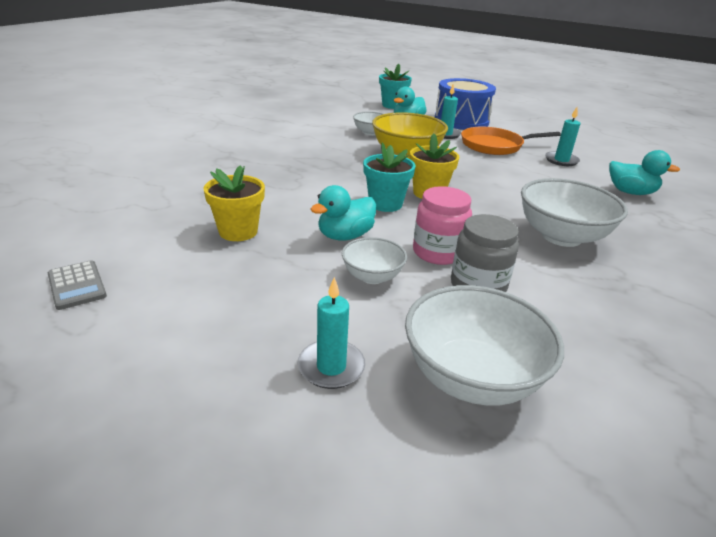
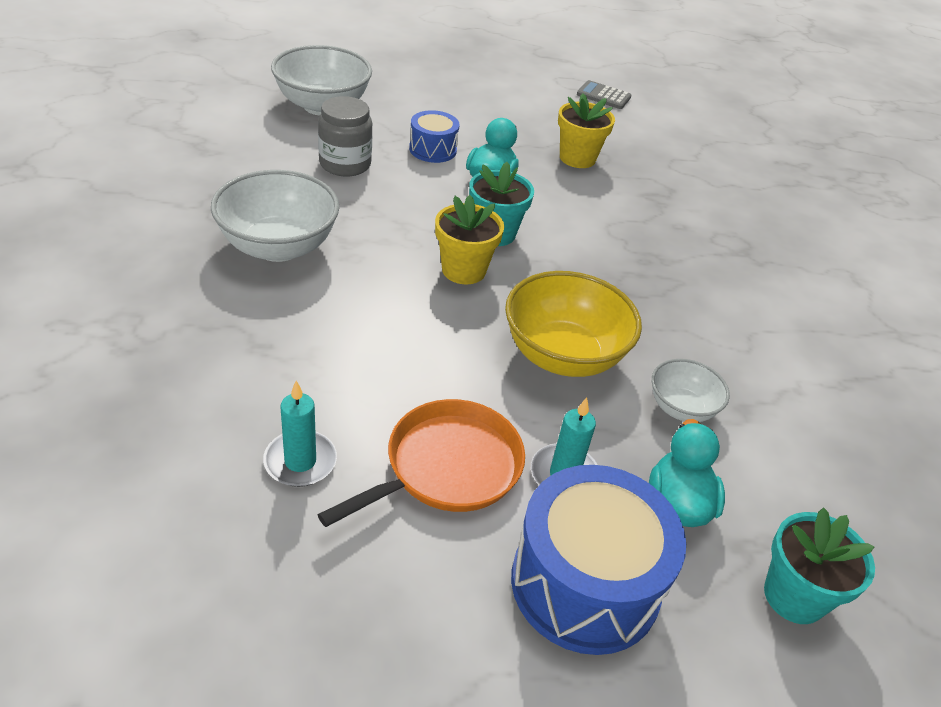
camera: 145 degrees right, 10 degrees up
(331, 367) = (407, 93): turquoise candle -> none
(372, 276) = (432, 149): white bowl -> blue drum
(438, 252) = (397, 186): pink jar -> none
(630, 192) = (170, 389): turquoise duck -> none

